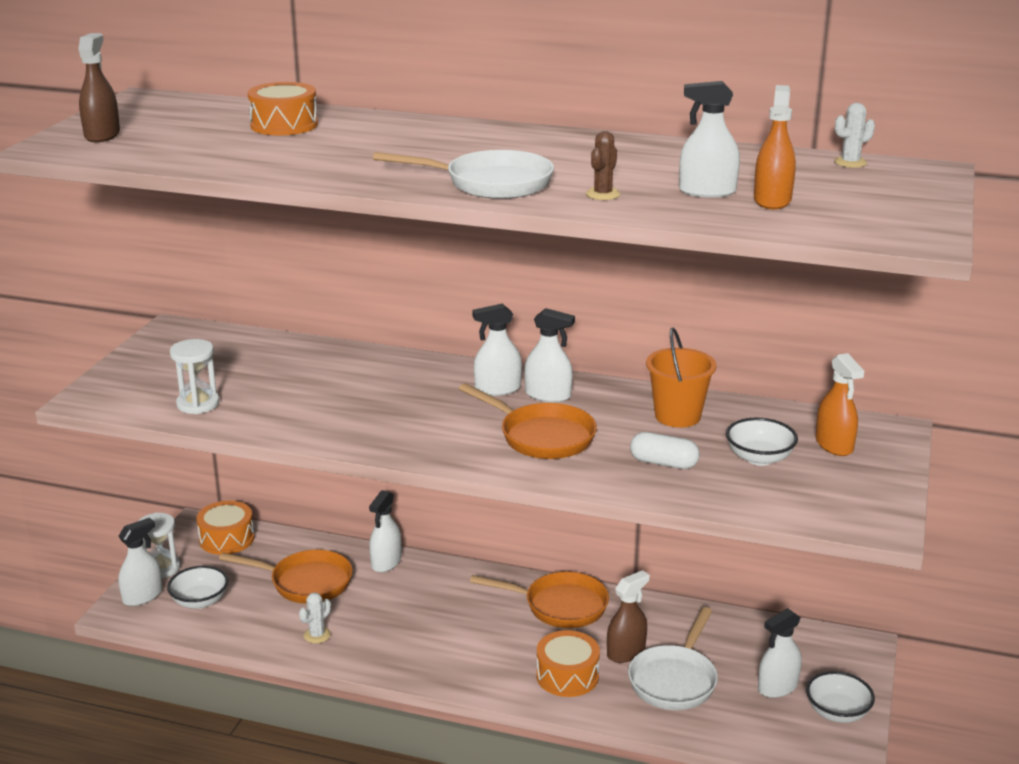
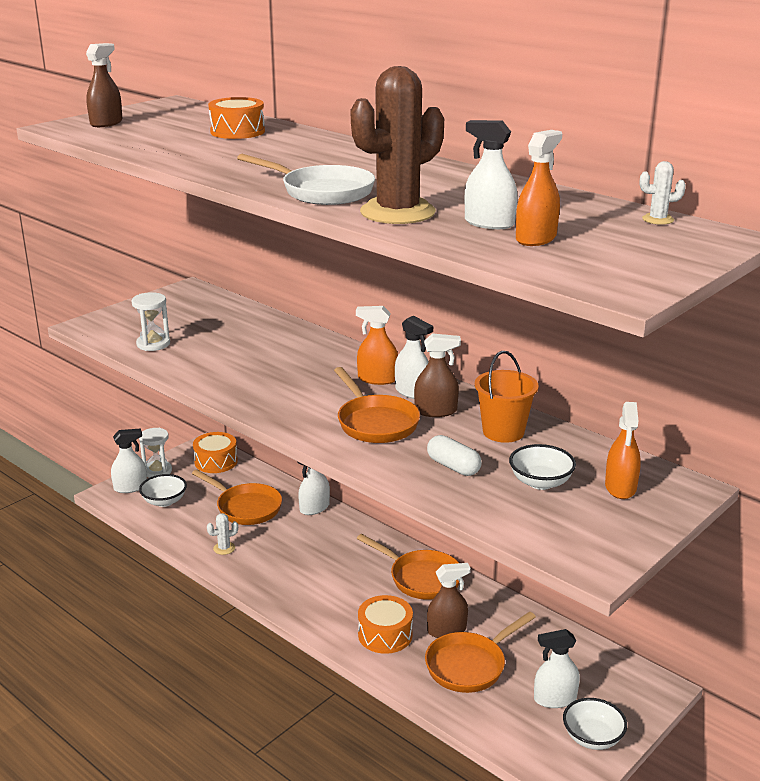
camera: 25 degrees right, 0 degrees up
(497, 389) = (377, 379): white spray bottle -> orange spray bottle
(591, 410) = (436, 411): none -> brown spray bottle
(603, 194) = (397, 212): brown cactus -> brown cactus, size x2.46
(674, 680) = (470, 665): white pan -> orange pan

